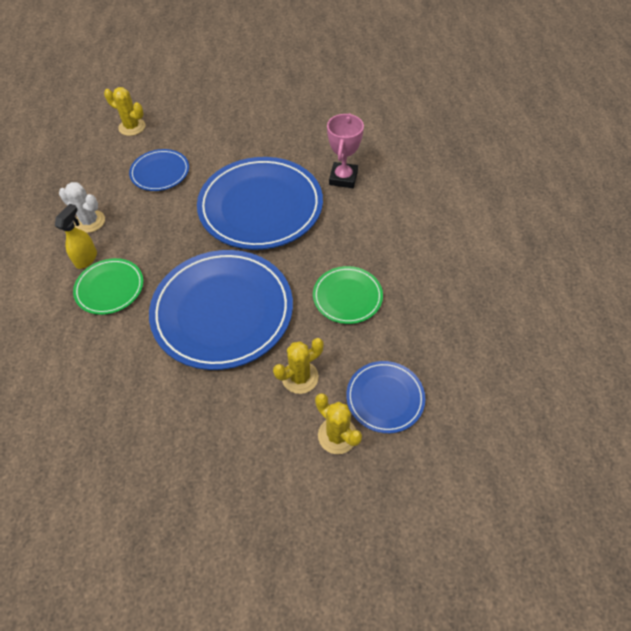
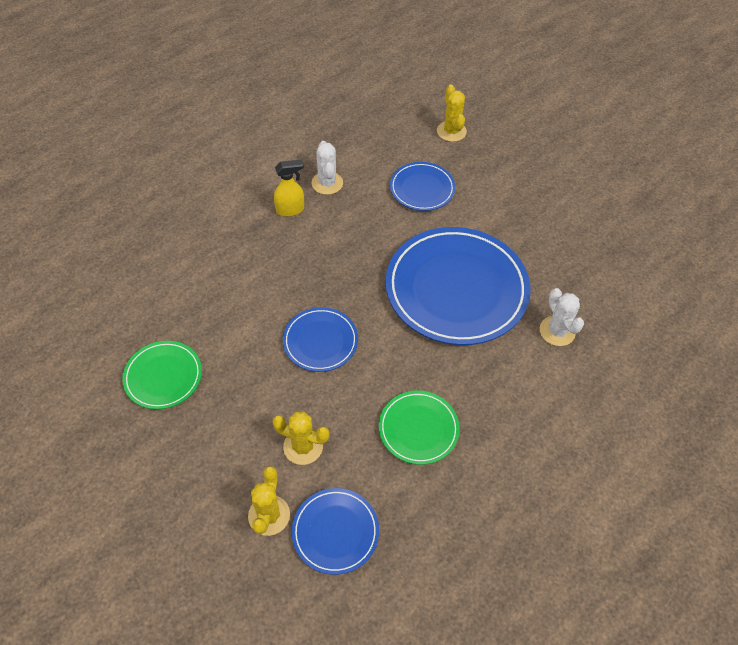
camera: 50 degrees right, 0 degrees up
(110, 288) = (276, 247): green plate -> green plate (163, 376)
(222, 311) = (320, 341): blue plate -> blue plate, size x0.50
(343, 178) = (557, 331): pink trophy -> white cactus

